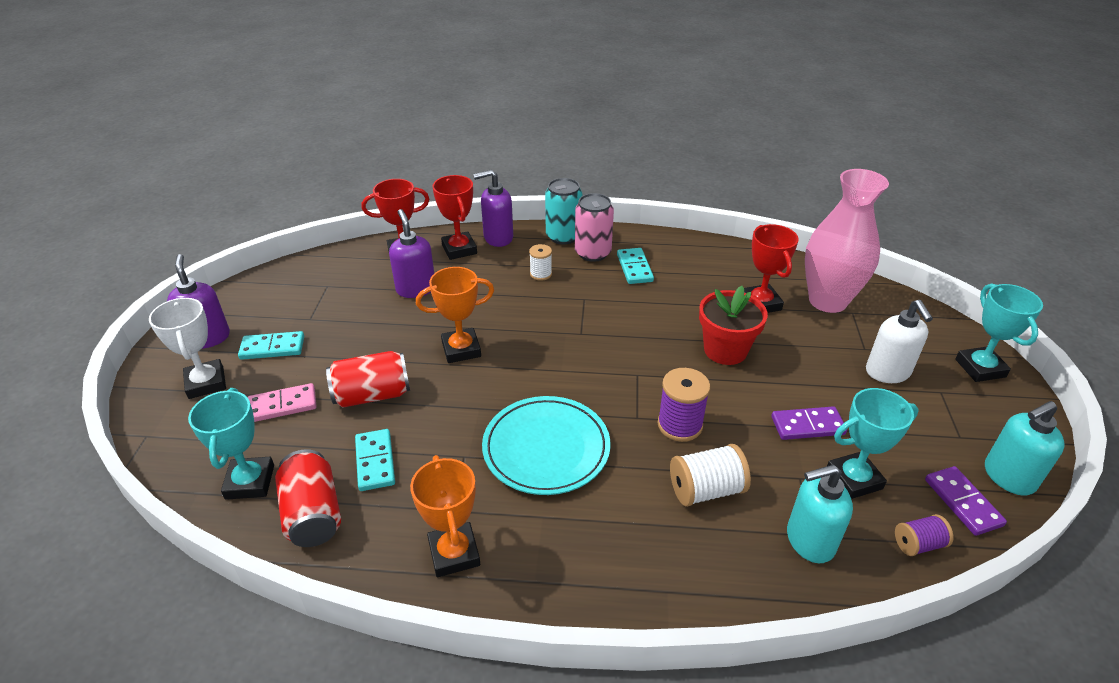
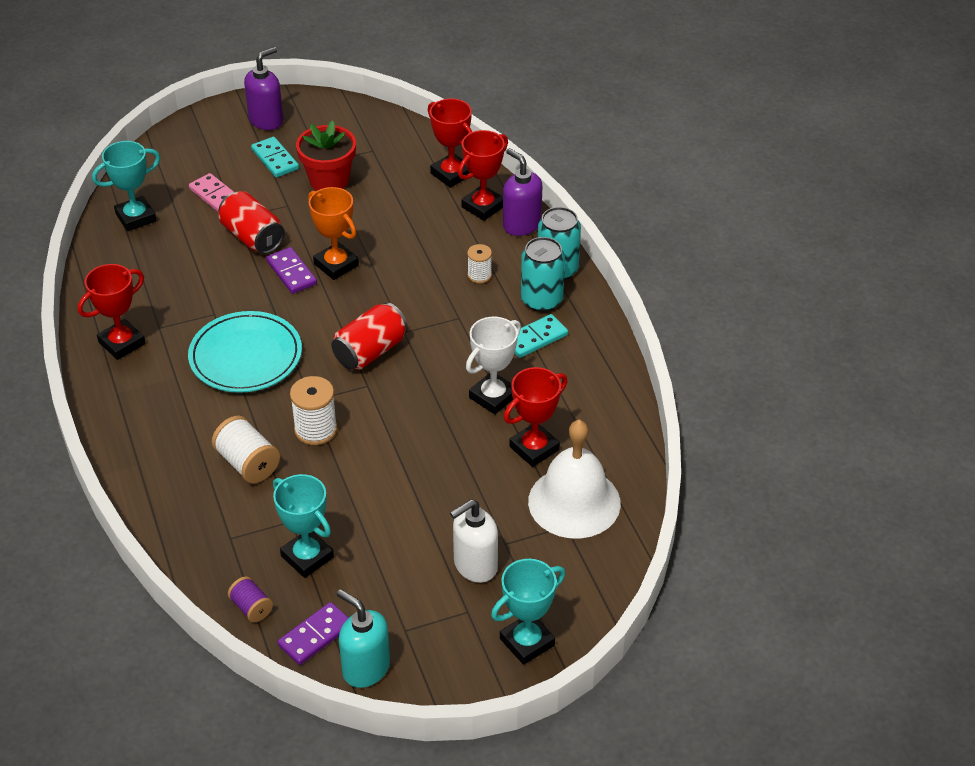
camera: 65 degrees right, 5 degrees up
(206, 383) = (217, 146): white trophy -> white trophy (493, 397)
(313, 513) = (123, 260): red can -> red can (370, 351)
(375, 462) = (184, 269): turquoise domino -> none
(416, 289) = (402, 204): purple soap dispenser -> none
(454, 553) = (122, 343): orange trophy -> red trophy
(592, 253) = (541, 300): pink can -> turquoise can
(680, 425) = (316, 429): purple spool -> white spool
(725, 350) = (438, 437): red flower pot -> red flower pot (329, 180)
(807, 426) = (360, 515): purple domino -> purple domino (291, 273)
(809, 541) = (223, 537): turquoise soap dispenser -> none
(827, 301) = (574, 502): pink vase -> white bell

